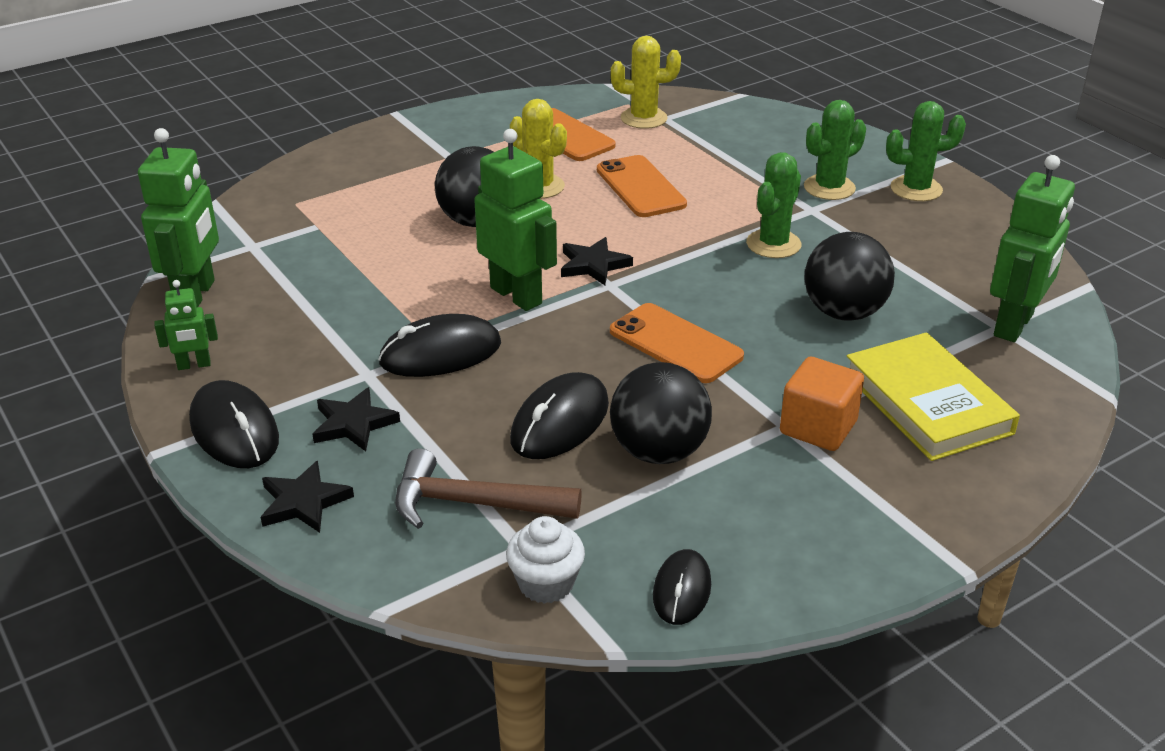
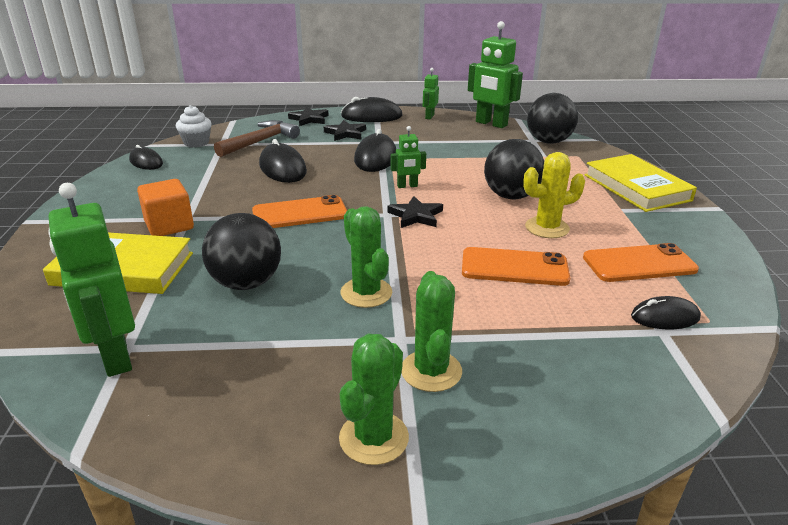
camera: 120 degrees right, 5 degrees down
(377, 155) = (636, 187): none -> yellow book
(516, 295) = (407, 186): green robot -> green robot, size x0.51
(644, 118) = (665, 317): yellow cactus -> black mouse
(659, 451) = (226, 182): black ball -> black ball (548, 141)

